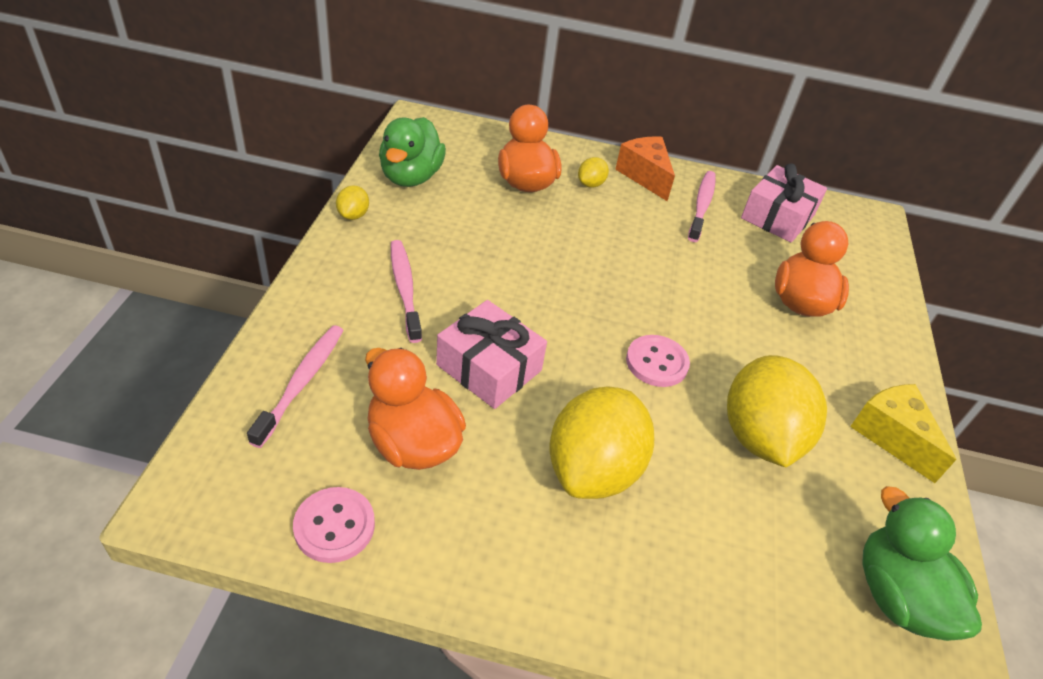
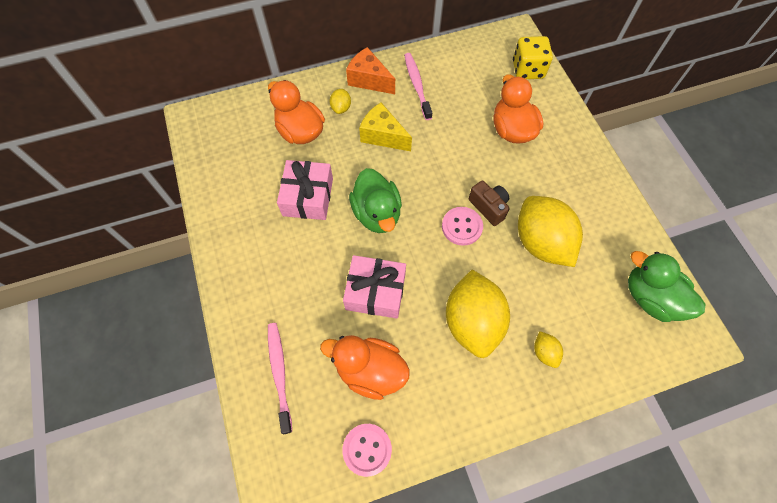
camera: 25 degrees left, 20 degrees up
(353, 215) = (213, 229): yellow lemon -> yellow lemon (544, 352)
(404, 289) = (288, 267): pink toothbrush -> none
(411, 177) = (225, 172): green duck -> green duck (377, 213)
(710, 362) = (488, 207): none -> brown camera
(778, 217) = (464, 67): pink gift -> pink gift (308, 197)
(865, 255) = (527, 70): none -> yellow dice
(891, 436) = (603, 198): yellow cheese -> yellow cheese (383, 136)

